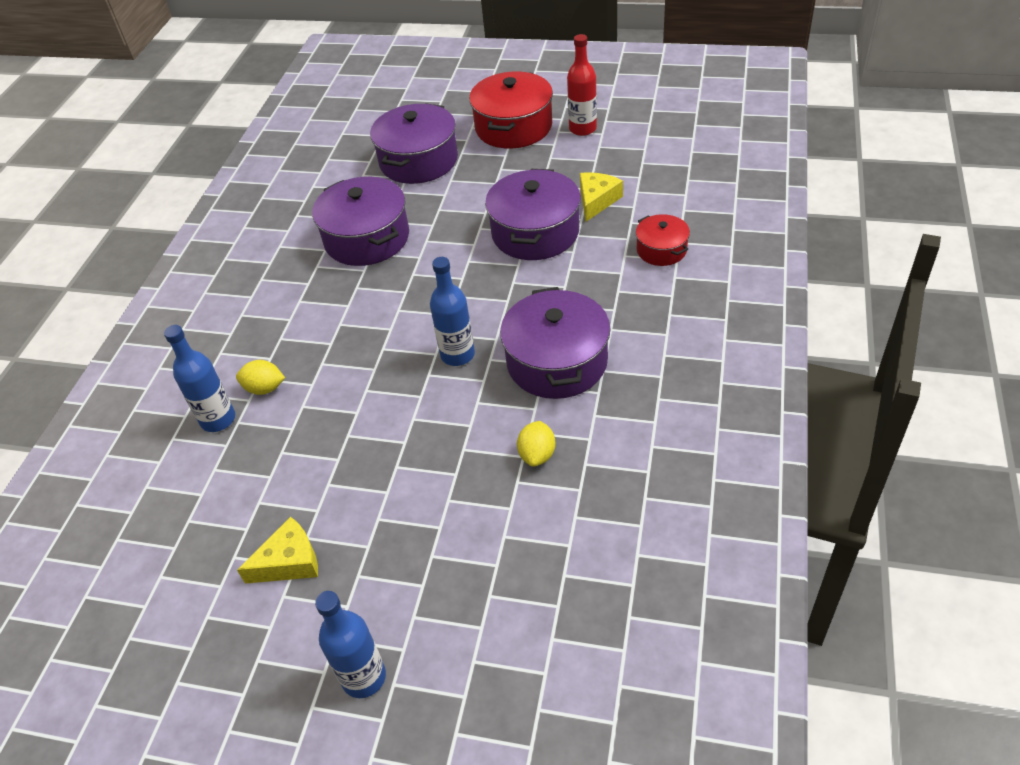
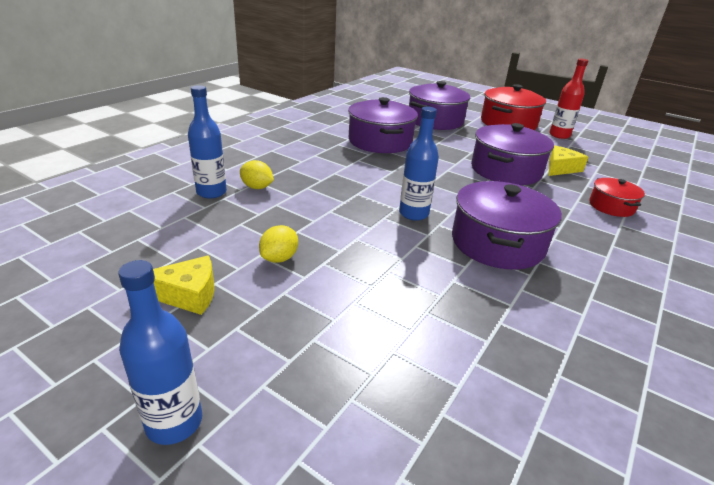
camera: 15 degrees right, 15 degrees down
(537, 454) = (454, 298): yellow lemon -> yellow lemon (279, 258)

